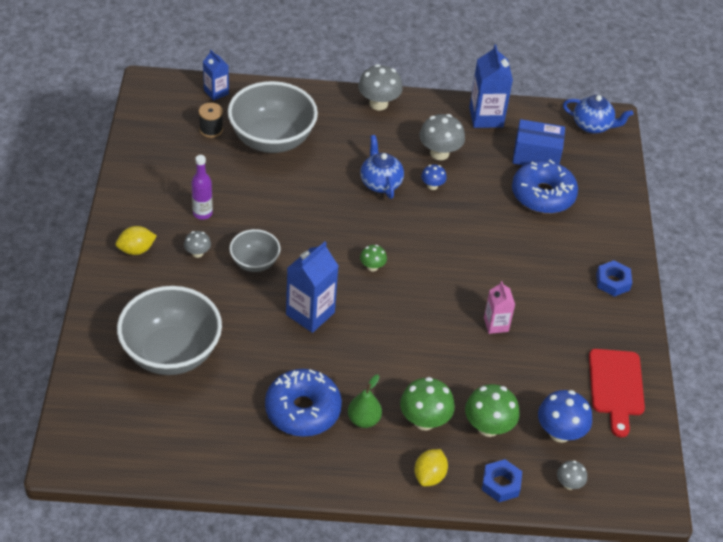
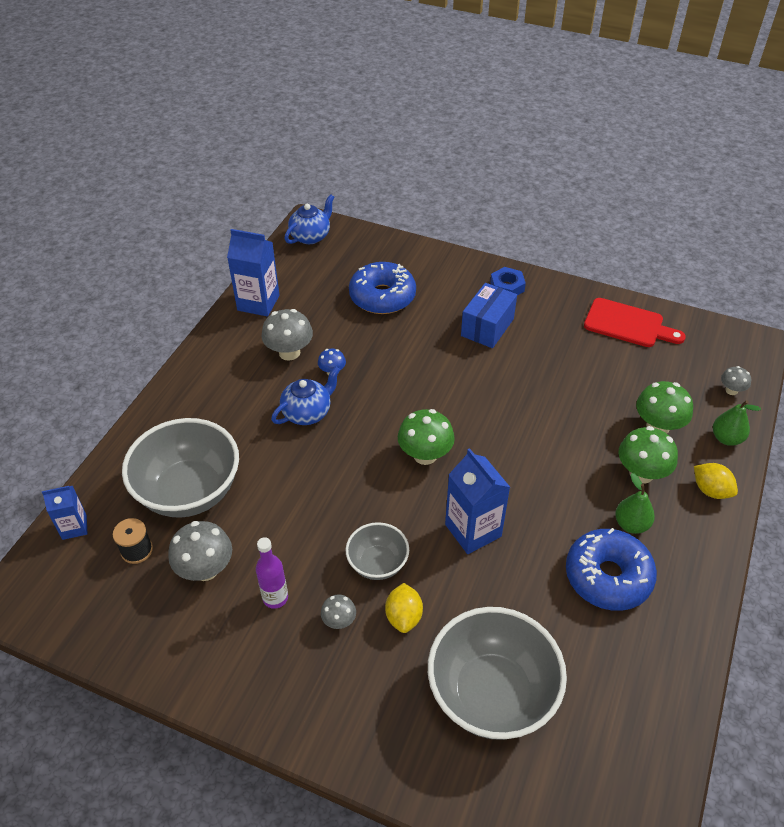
camera: 65 degrees left, 0 degrees up
(136, 250) = (305, 692): yellow lemon -> yellow lemon (404, 616)
(372, 267) = (425, 455): green mushroom -> green mushroom, size x1.83
(378, 104) = (189, 379): grey mushroom -> grey mushroom (205, 569)
(380, 183) = (307, 412): blue teapot -> blue teapot turned 135 degrees clockwise
(496, 324) = (533, 381): pink carton -> none
(501, 484) = (726, 438): blue nut -> green pear
(536, 156) = (329, 285): blue box -> blue box (487, 327)
(560, 432) = (673, 378): blue mushroom -> none

